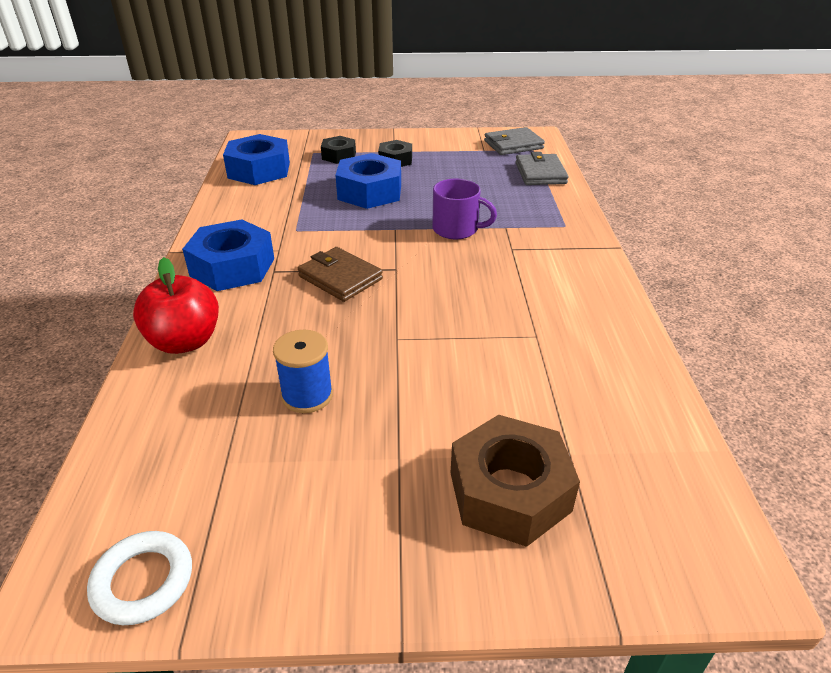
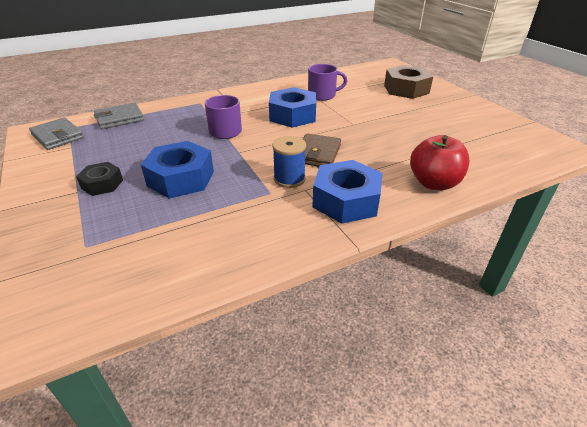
camera: 115 degrees left, 0 degrees up
(143, 581) = (535, 134): white ring -> none
(259, 170) = (151, 270): blue nut -> blue nut (292, 115)
(307, 395) = (417, 133): blue spool -> blue spool (289, 179)
(339, 156) = (94, 223): black nut -> none
(537, 346) = (322, 95): none -> purple mug

